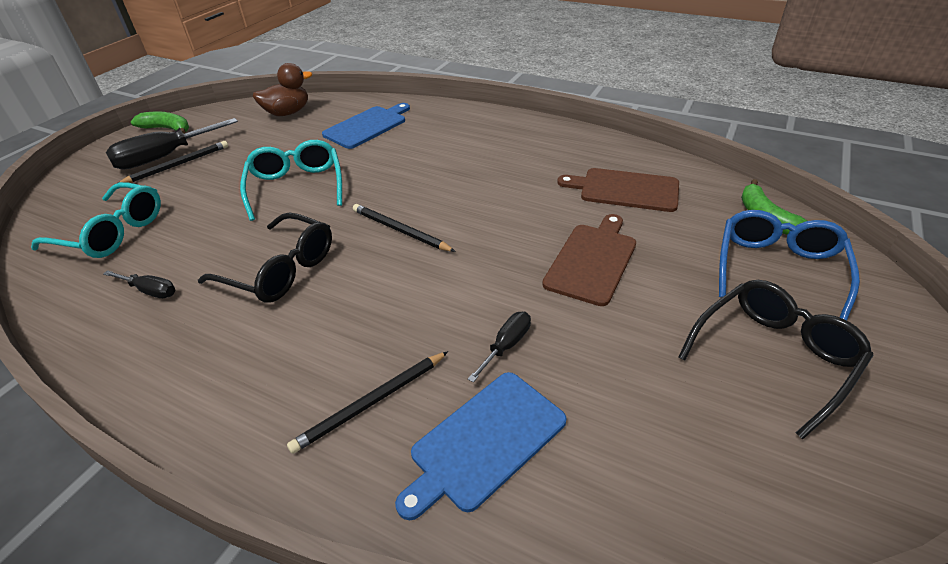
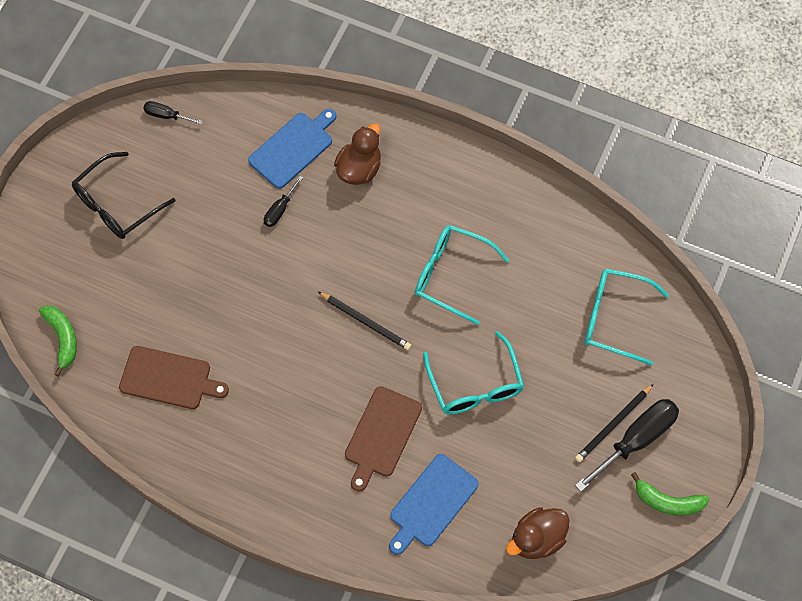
camera: 175 degrees right, 25 degrees up
(150, 291) = (542, 253): black screwdriver -> black screwdriver (166, 115)
(280, 270) = (451, 275): black glasses -> turquoise glasses
(371, 403) = (359, 169): black pencil -> brown duck
(592, 260) = (213, 287): brown cutting board -> brown cutting board (381, 435)
(777, 269) = (80, 279): blue glasses -> none

